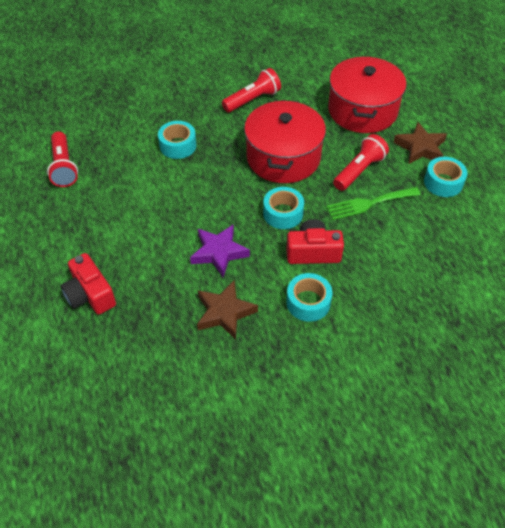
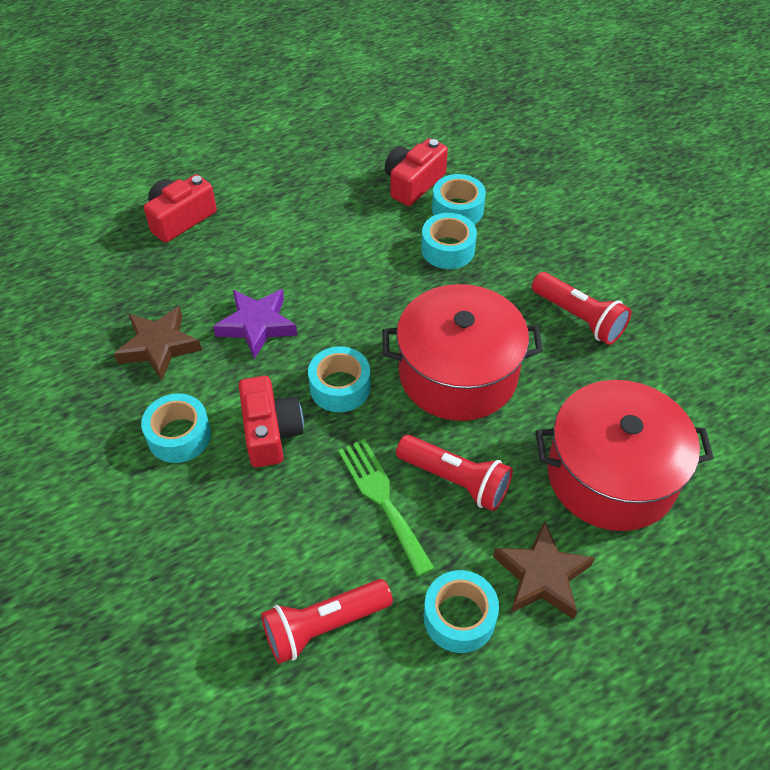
camera: 80 degrees right, 0 degrees up
(64, 167) = (378, 152): red flashlight -> red flashlight (324, 626)
(107, 153) = (413, 183): none -> red camera
(142, 135) = (457, 209): none -> turquoise tape

